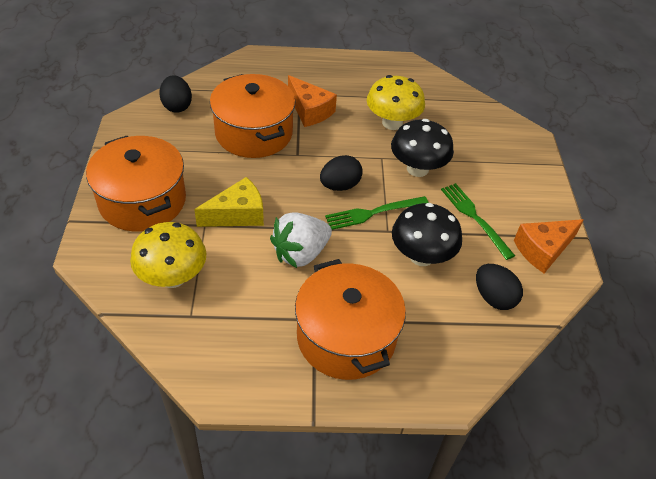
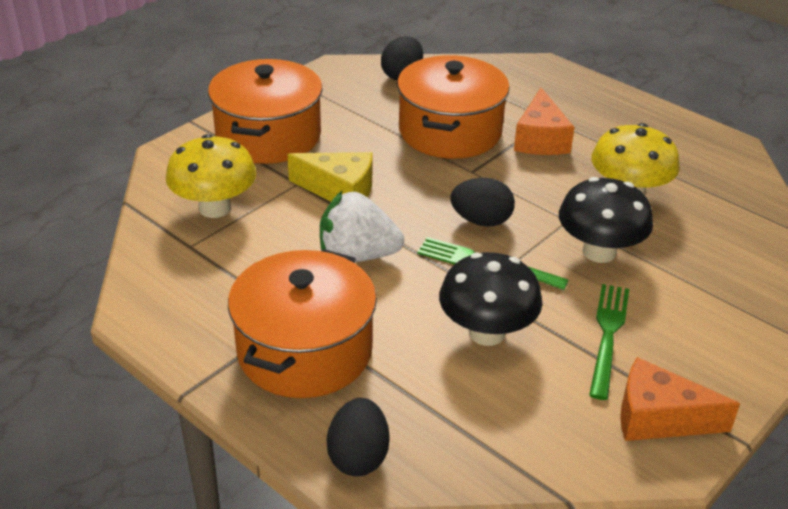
camera: 45 degrees right, 10 degrees down
(493, 298) = (521, 422): black egg -> black egg (358, 457)

